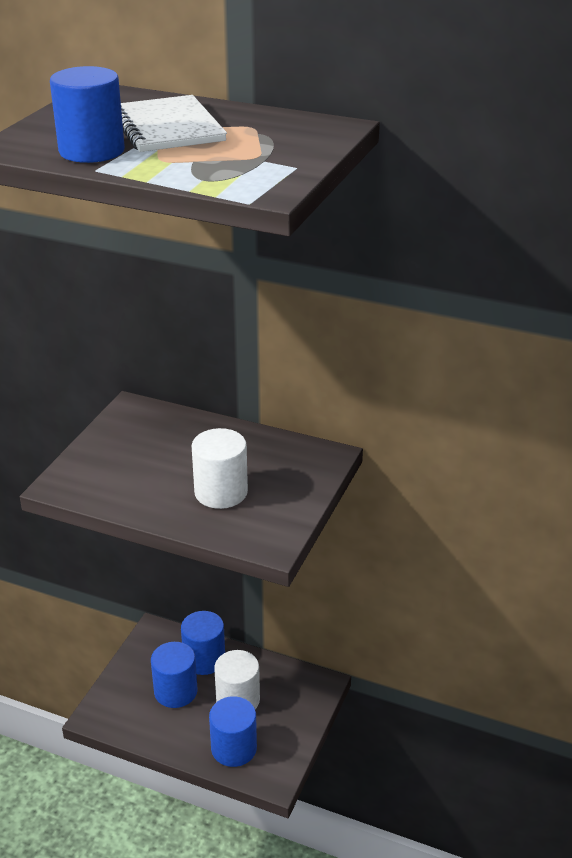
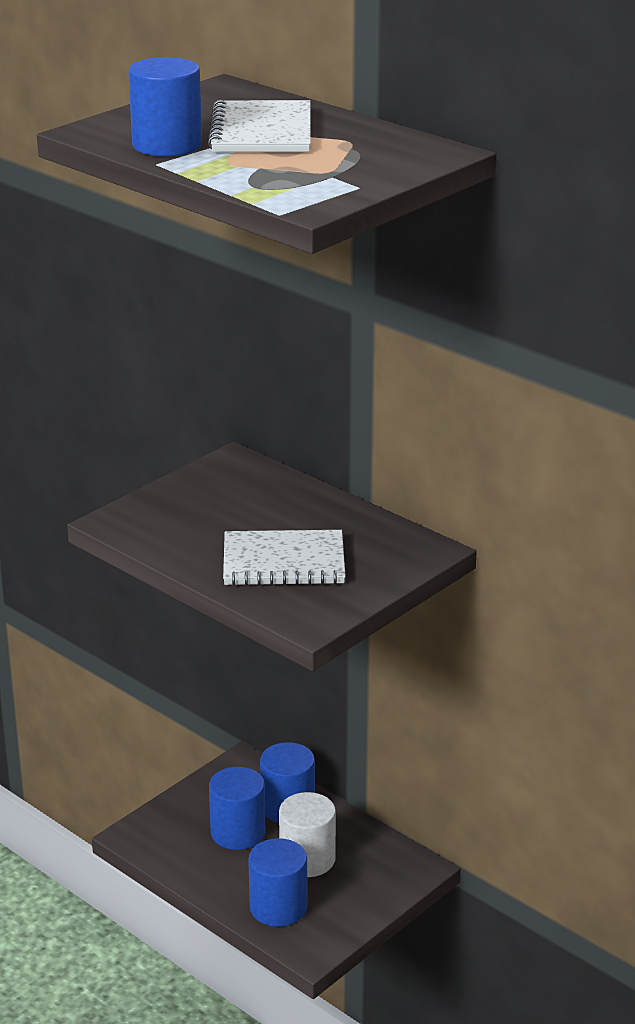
camera: 20 degrees right, 5 degrees down
(221, 492) = (284, 562): white cylinder -> white notebook

